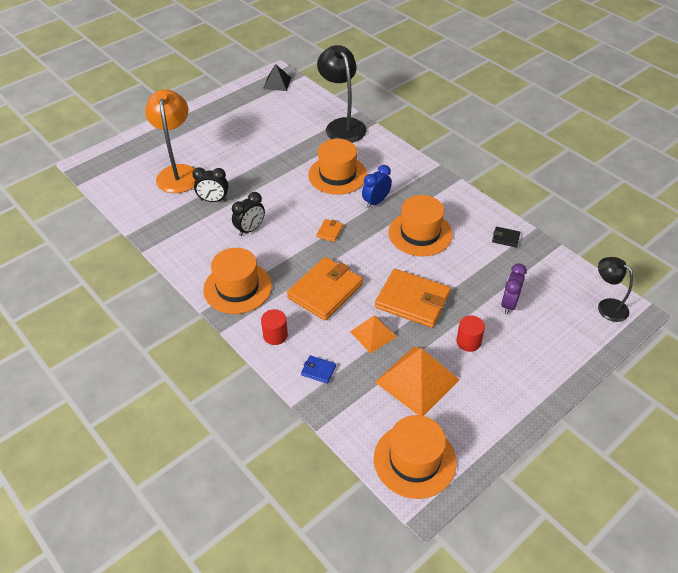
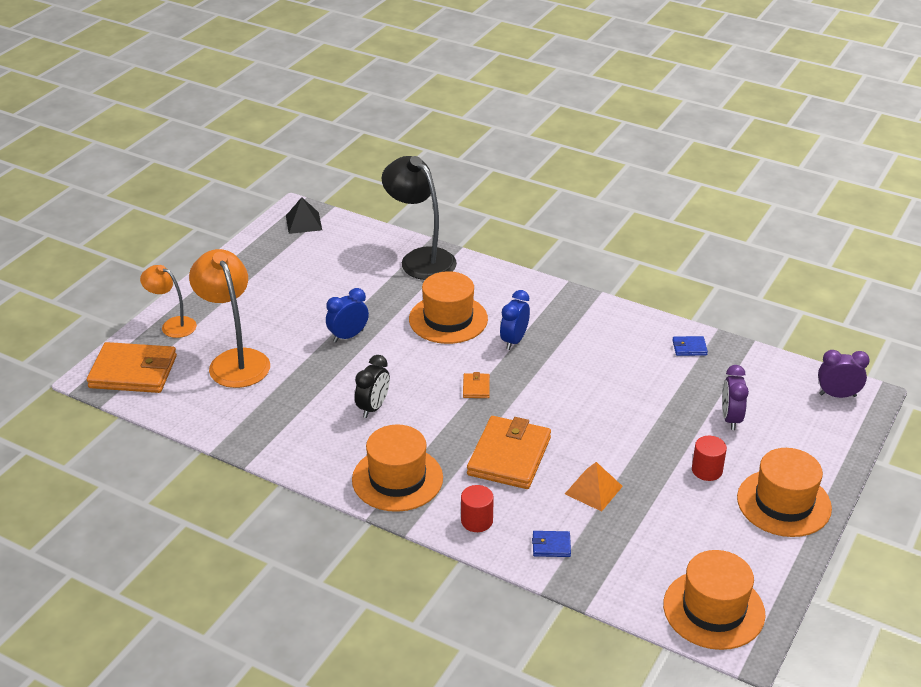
camera: 20 degrees left, 10 degrees down
(153, 138) = (172, 325): none -> orange lamp
(213, 200) = (304, 384): black clock -> none
(262, 172) = (348, 336): none -> blue clock
(412, 300) = (619, 442): orange wallet -> orange wallet (133, 372)
(417, 380) = (671, 526): orange pyramid -> none
(420, 233) = (587, 365): orange hat -> orange hat (784, 503)
(505, 238) = (689, 348): black wallet -> blue wallet
(607, 306) = (837, 395): black lamp -> purple clock

